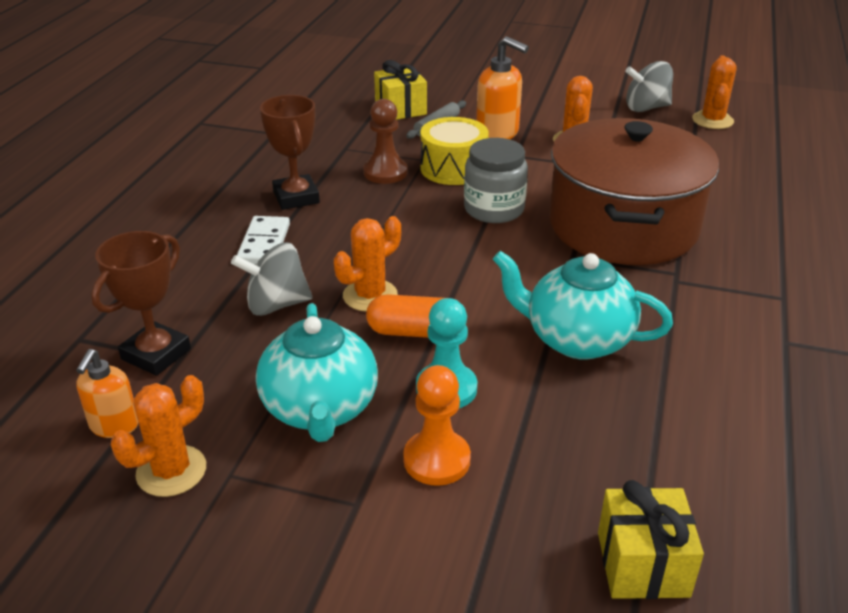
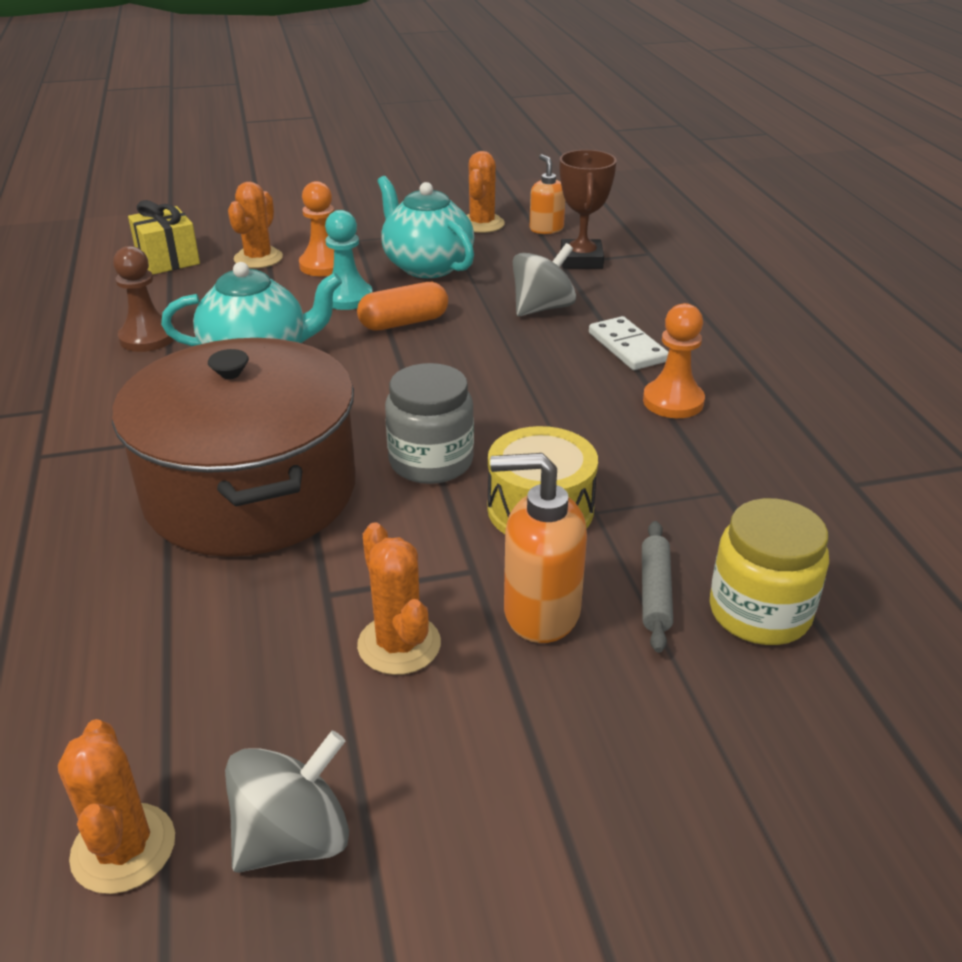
camera: 150 degrees right, 0 degrees up
(296, 197) = (673, 401): brown trophy -> orange pawn
(370, 295) = (472, 336): orange cactus -> orange cactus (258, 258)
(385, 172) = (620, 470): brown pawn -> brown pawn (147, 338)
(400, 109) = (759, 612): yellow gift -> yellow jar

